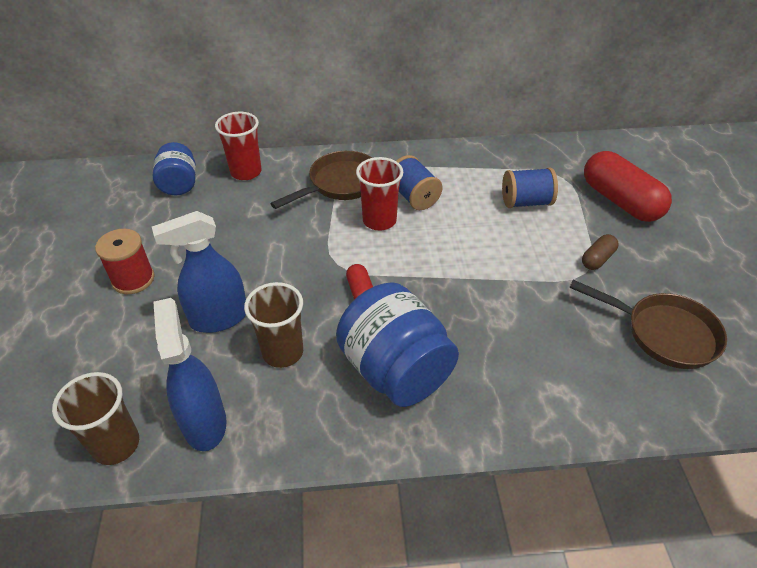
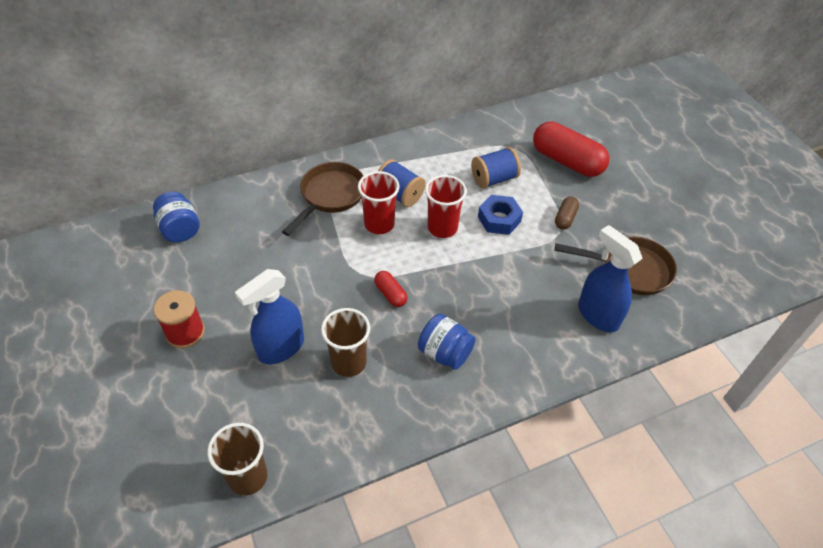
camera: 20 degrees left, 5 degrees up
(204, 423) = (312, 438): blue spray bottle -> blue spray bottle (597, 315)
(246, 172) = (238, 203): red cup -> red cup (442, 228)
(395, 370) = (445, 353): blue jar -> blue jar, size x0.59
(516, 243) = (499, 219): none -> blue nut

